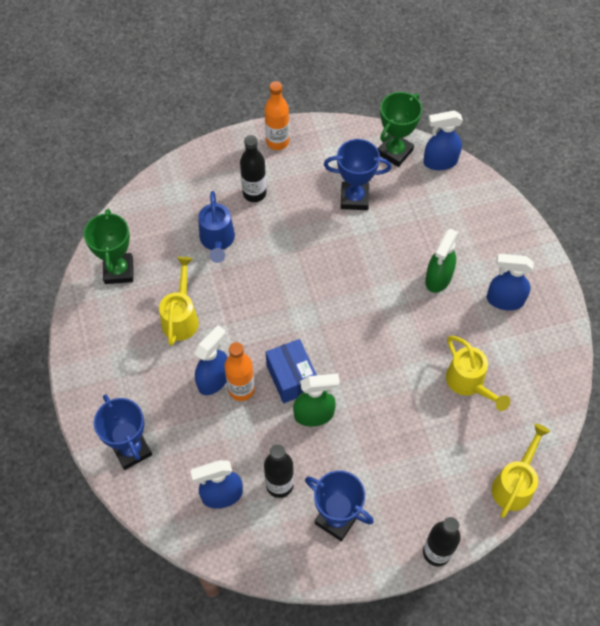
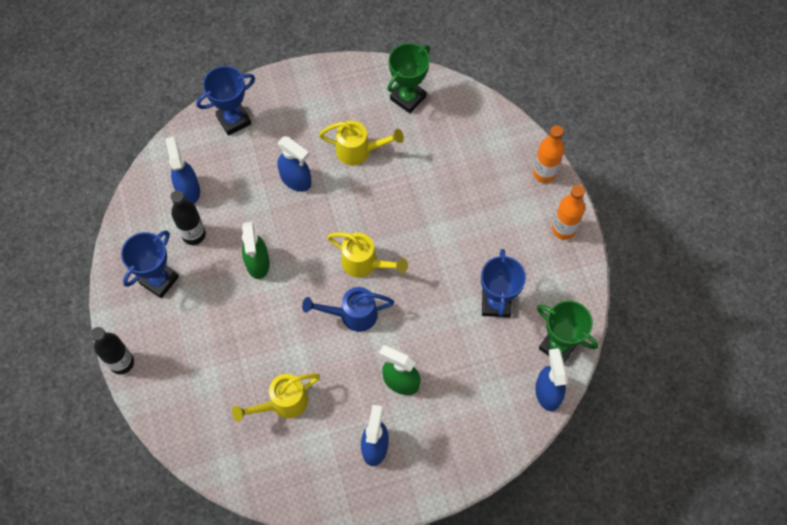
camera: 90 degrees right, 5 degrees up
(119, 271) = (408, 98): green trophy -> green trophy turned 45 degrees counterclockwise
(217, 241) = (441, 177): blue watering can -> blue watering can (352, 315)
(241, 389) = (285, 202): orange bottle -> orange bottle (544, 173)
(254, 193) = (498, 209): black bottle -> none
(291, 378) = (295, 244): blue box -> none
(514, 484) = (178, 437): yellow watering can -> yellow watering can (364, 263)

